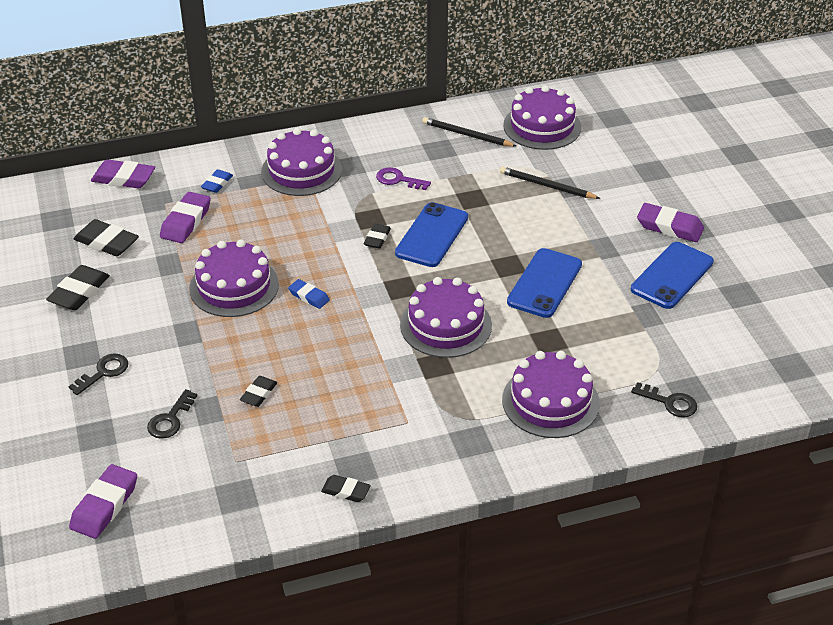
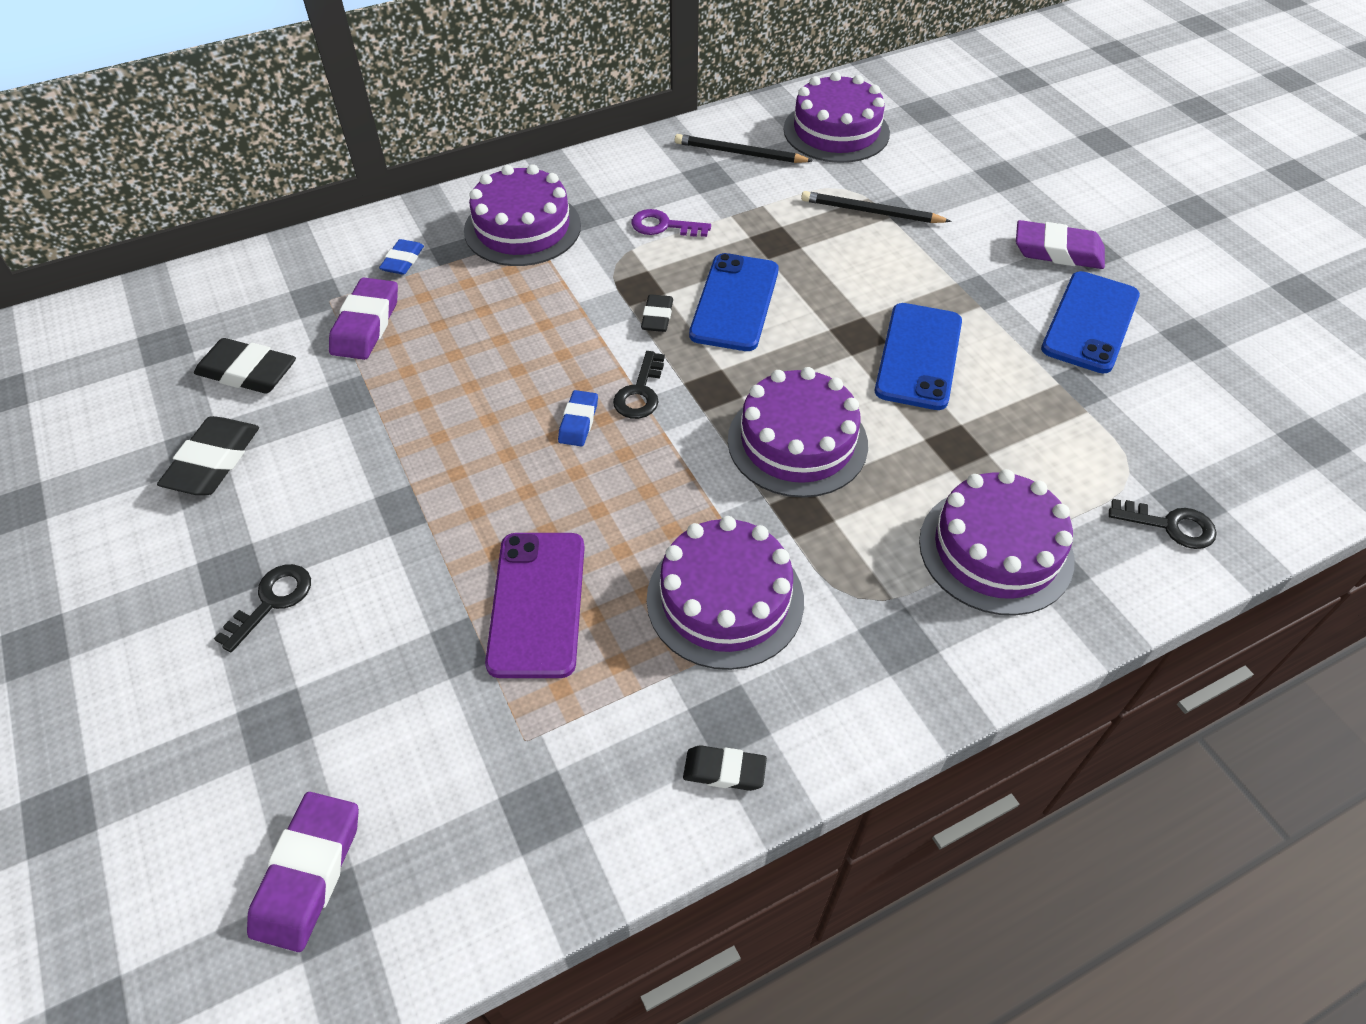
camera: 10 degrees left, 10 degrees up
(123, 178) = (261, 269): purple eraser -> none
(170, 420) = (398, 675): black key -> black key (640, 392)
(234, 286) = (459, 420): purple cake -> purple cake (725, 599)
(258, 394) = (537, 604): black eraser -> purple phone
(309, 296) = (578, 422): blue eraser -> blue eraser turned 75 degrees clockwise

